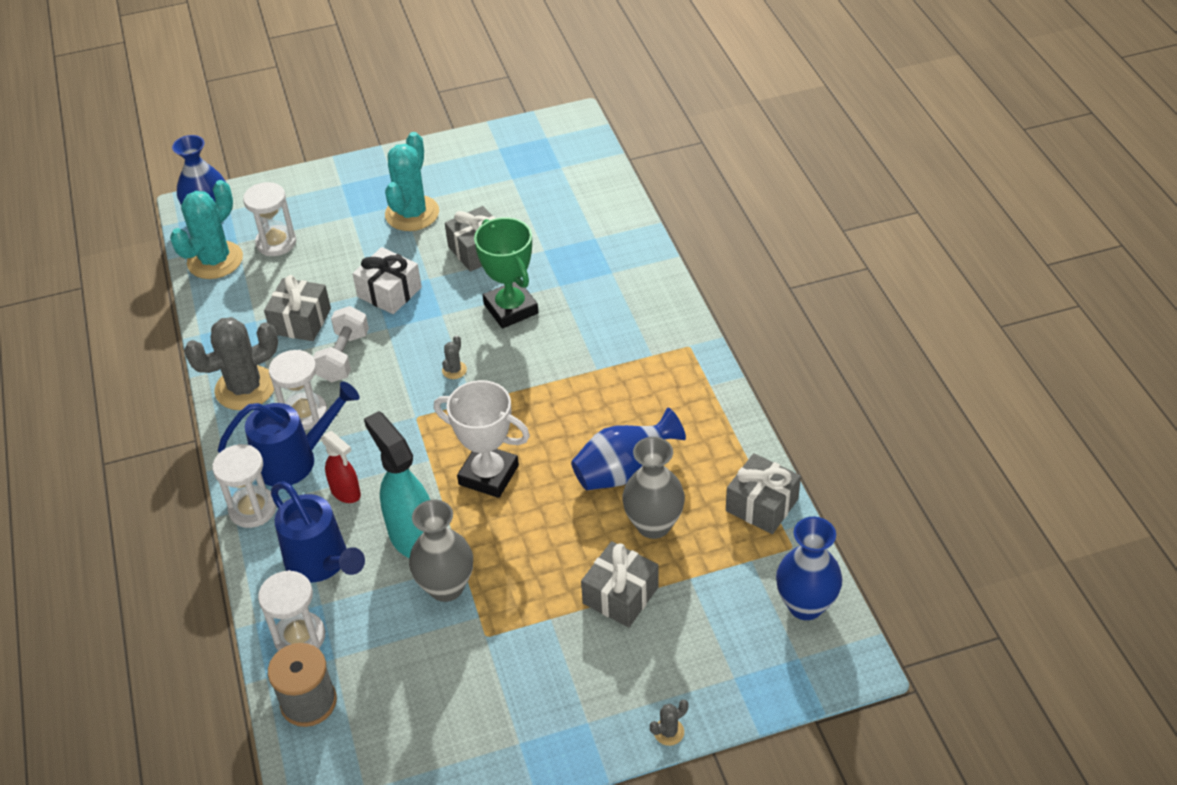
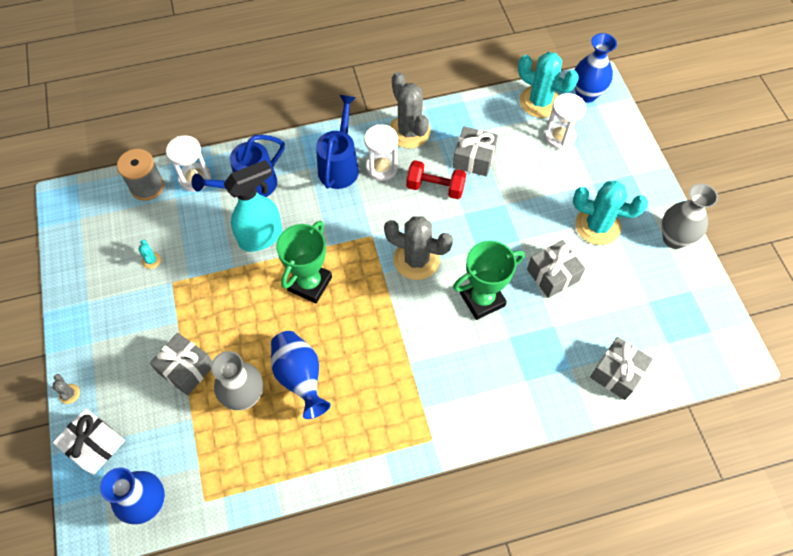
camera: 90 degrees right, 15 degrees up
(253, 509) = (301, 145): white hourglass -> none
(295, 460) = (340, 165): blue watering can -> blue watering can turned 150 degrees counterclockwise
(343, 357) = (435, 187): white dumbbell -> red dumbbell
(346, 493) = (306, 196): red spray bottle -> none
(389, 292) = (503, 213): white gift -> white gift (95, 445)
(446, 587) = (216, 258): grey vase -> grey vase (674, 238)
(448, 669) = (151, 260): none -> turquoise cactus
(454, 370) = (416, 260): grey cactus -> grey cactus, size x2.43
(488, 475) = (310, 283): white trophy -> green trophy
(761, 505) = (250, 482): grey gift -> grey gift (617, 373)

